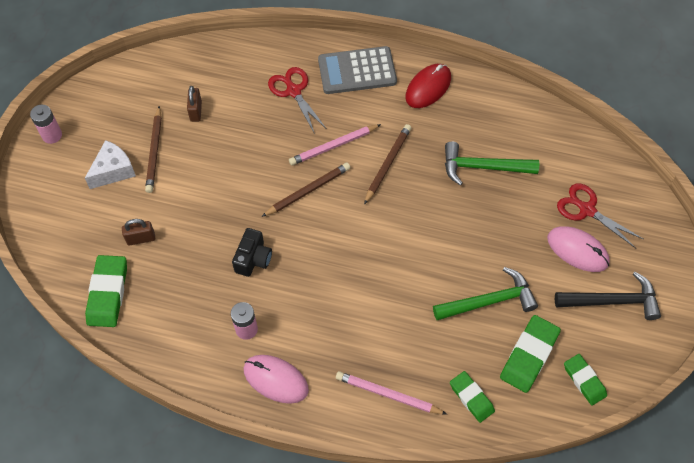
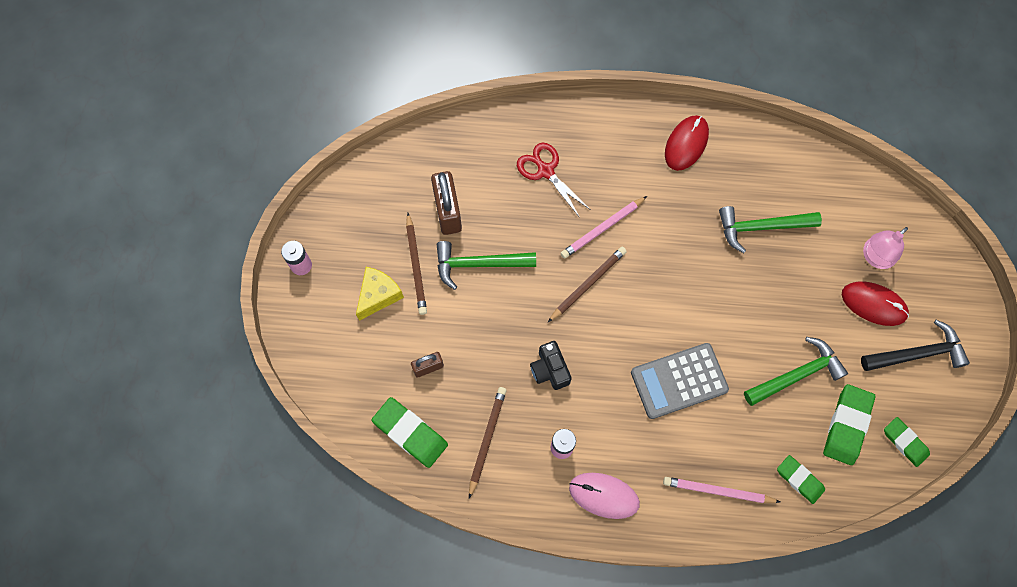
camera: 10 degrees left, 10 degrees up
(107, 293) = (410, 433): green eraser -> green eraser turned 45 degrees counterclockwise
(113, 171) = (378, 295): white cheese -> yellow cheese
(196, 111) = (447, 211): brown padlock -> brown padlock, size x1.77
(211, 159) = (478, 264): none -> green hammer
(253, 259) = (550, 370): black camera -> black camera turned 150 degrees clockwise
(357, 71) = (607, 136): grey calculator -> grey calculator (679, 381)
(387, 164) = (663, 240): brown pencil -> brown pencil (487, 440)
(577, 250) = (874, 304): pink mouse -> red mouse
(586, 209) = (875, 257): red scissors -> pink lamp

